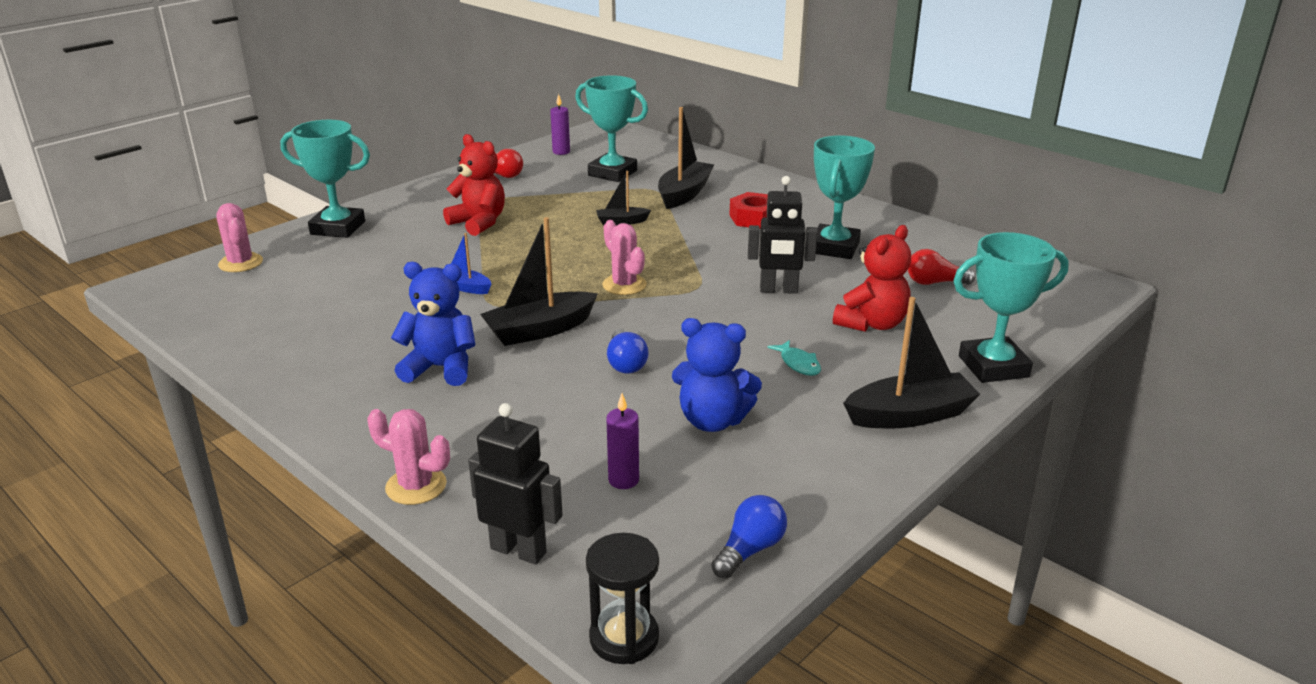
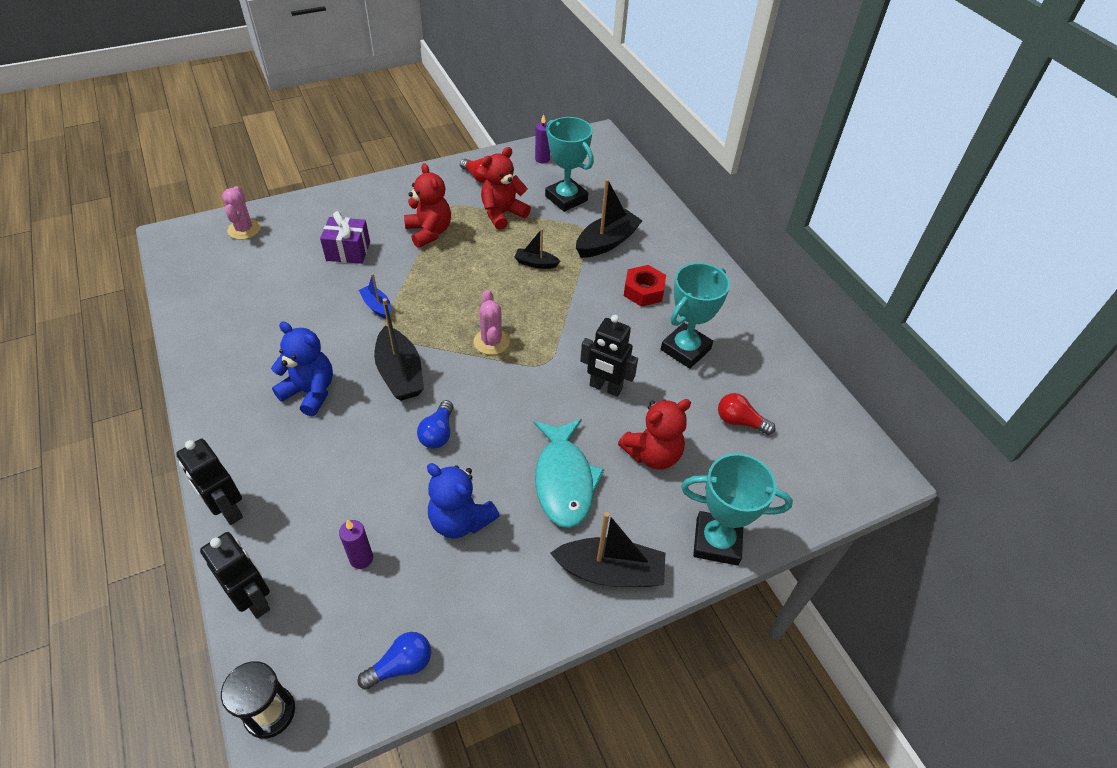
camera: 20 degrees right, 20 degrees up
(338, 228) = (328, 208): turquoise trophy -> none
(392, 254) = (348, 251): none -> purple gift
(416, 486) = (228, 510): pink cactus -> black robot
(539, 330) = (400, 373): black boat -> black boat turned 105 degrees counterclockwise
(552, 195) = (502, 214): none -> red teddy bear
(798, 364) = (564, 480): turquoise fish -> turquoise fish, size x2.28

